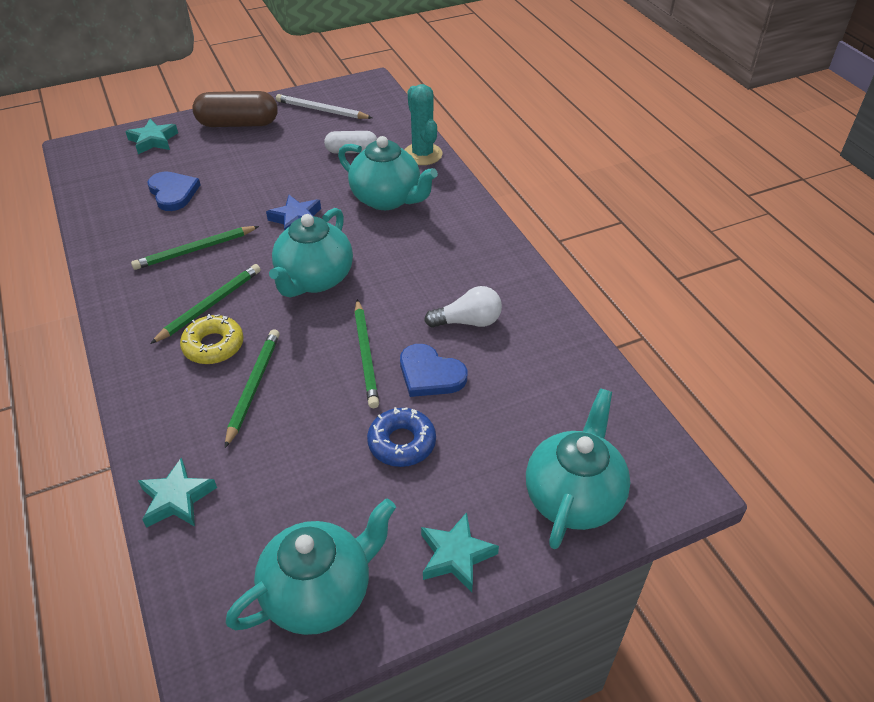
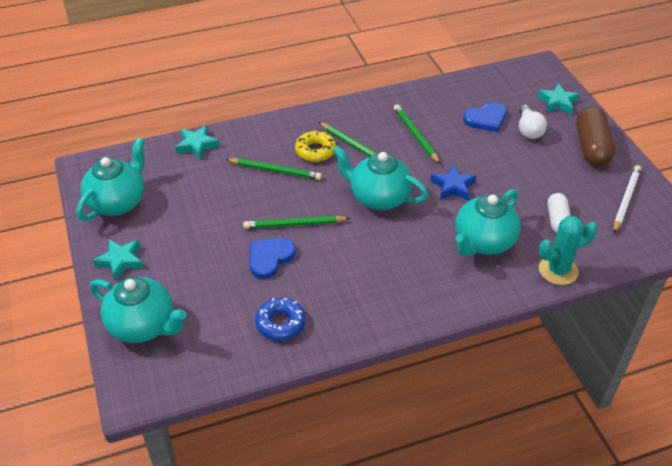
camera: 95 degrees right, 0 degrees up
(319, 593) = (118, 202): turquoise teapot -> turquoise teapot turned 120 degrees counterclockwise
(402, 443) = (211, 240): blue donut -> blue donut (280, 323)
(468, 322) = (321, 284): white light bulb -> white light bulb (528, 130)

